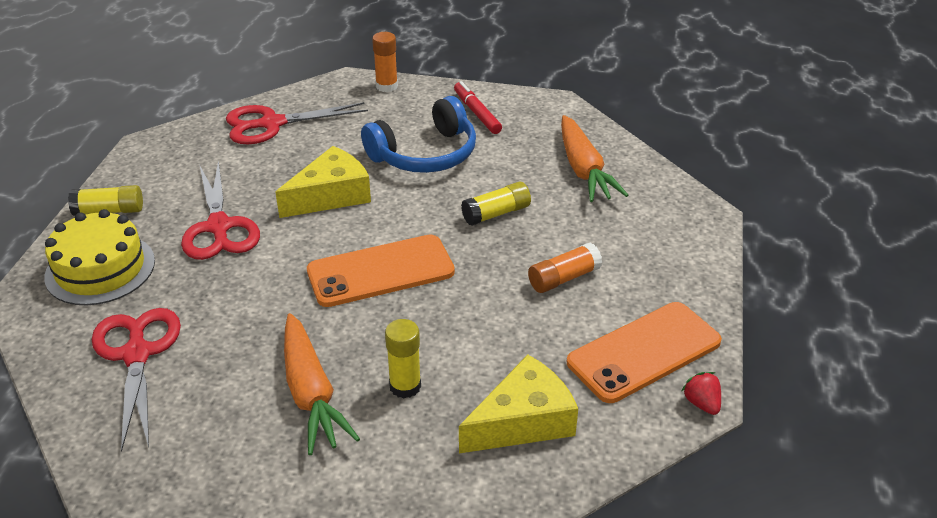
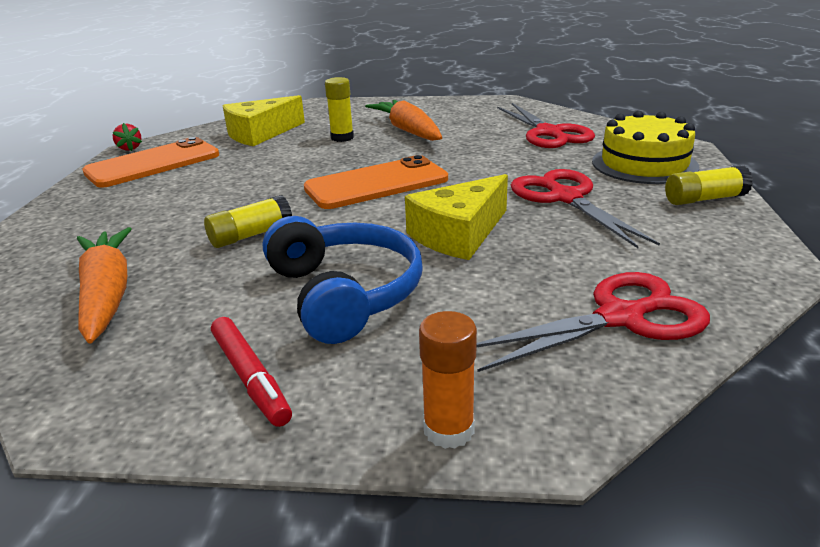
camera: 175 degrees right, 10 degrees down
(425, 154) = (344, 294): blue headphones -> blue headphones turned 105 degrees clockwise
(563, 278) = (197, 194): orange glue stick -> none

